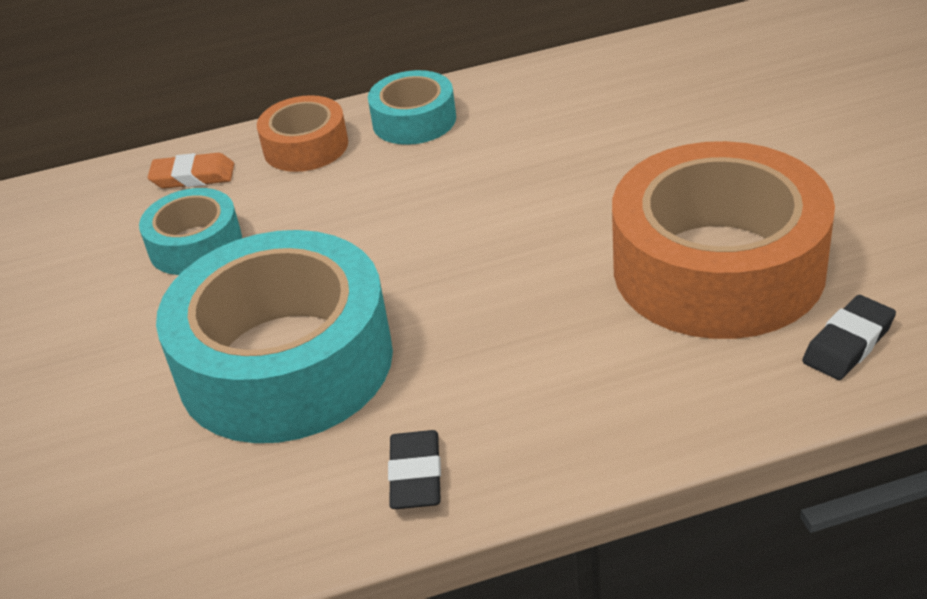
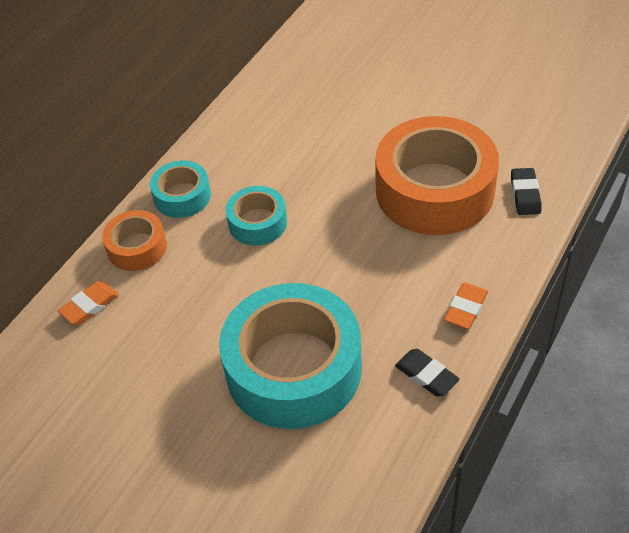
camera: 45 degrees left, 10 degrees up
(195, 244) = (151, 343): turquoise tape -> turquoise tape (257, 223)
(571, 432) = (466, 308): none -> orange eraser

